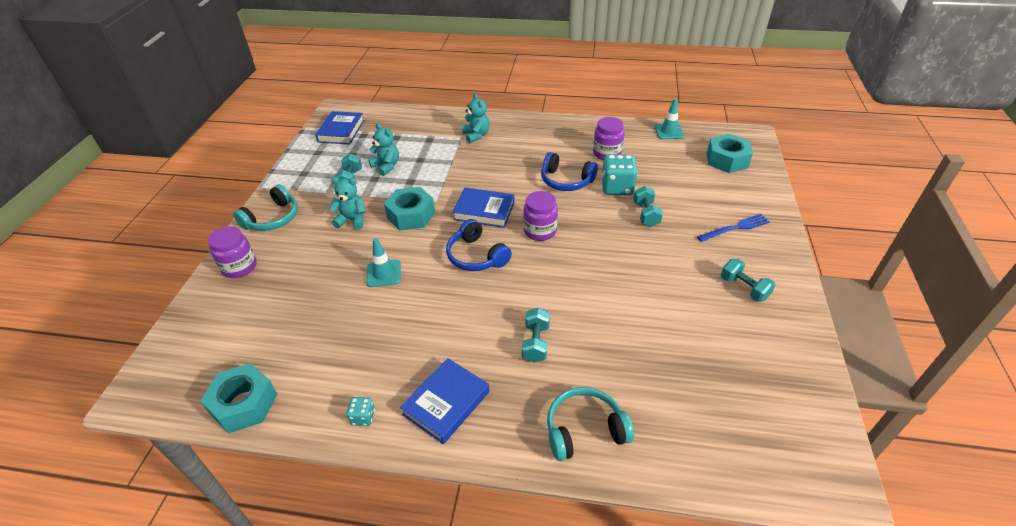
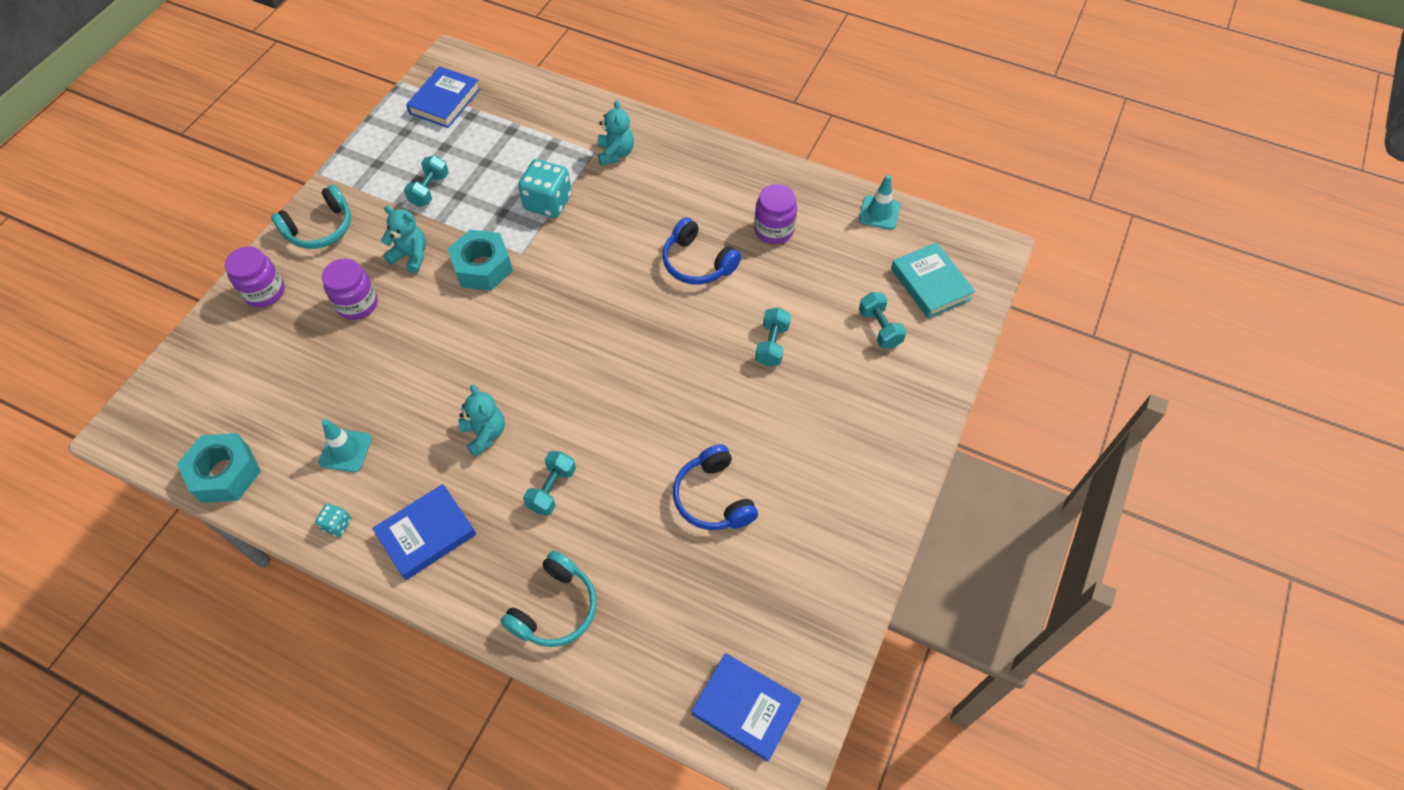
camera: 15 degrees right, 15 degrees up
(384, 273) = (420, 346): turquoise traffic cone -> turquoise traffic cone (345, 450)
(386, 166) = (481, 178): turquoise teddy bear -> turquoise teddy bear (485, 434)
(476, 256) = (535, 351): blue headphones -> blue headphones (713, 498)
(484, 211) = (573, 284): blue book -> blue book (746, 708)
(540, 231) = (627, 334): purple jar -> purple jar (357, 304)
(584, 430) = (555, 608): turquoise headphones -> turquoise headphones turned 120 degrees clockwise
(617, 187) = (757, 291): turquoise dice -> turquoise dice (548, 202)
(727, 160) = (930, 284): turquoise nut -> turquoise book
(735, 228) = (874, 397): blue fork -> none
(744, 288) = (831, 487): turquoise dumbbell -> turquoise dumbbell (879, 328)

